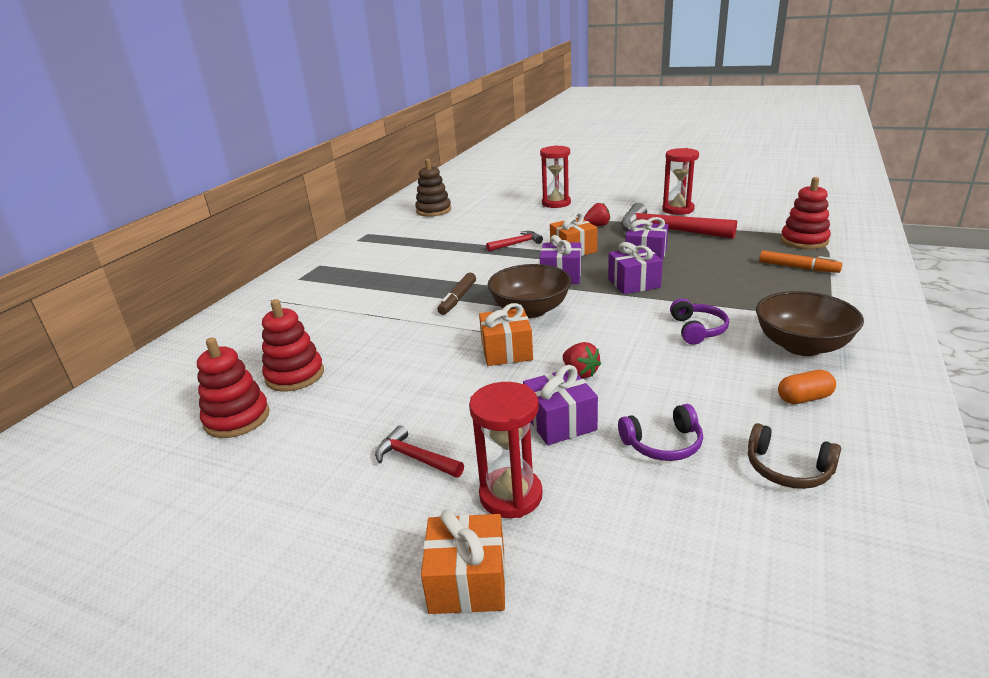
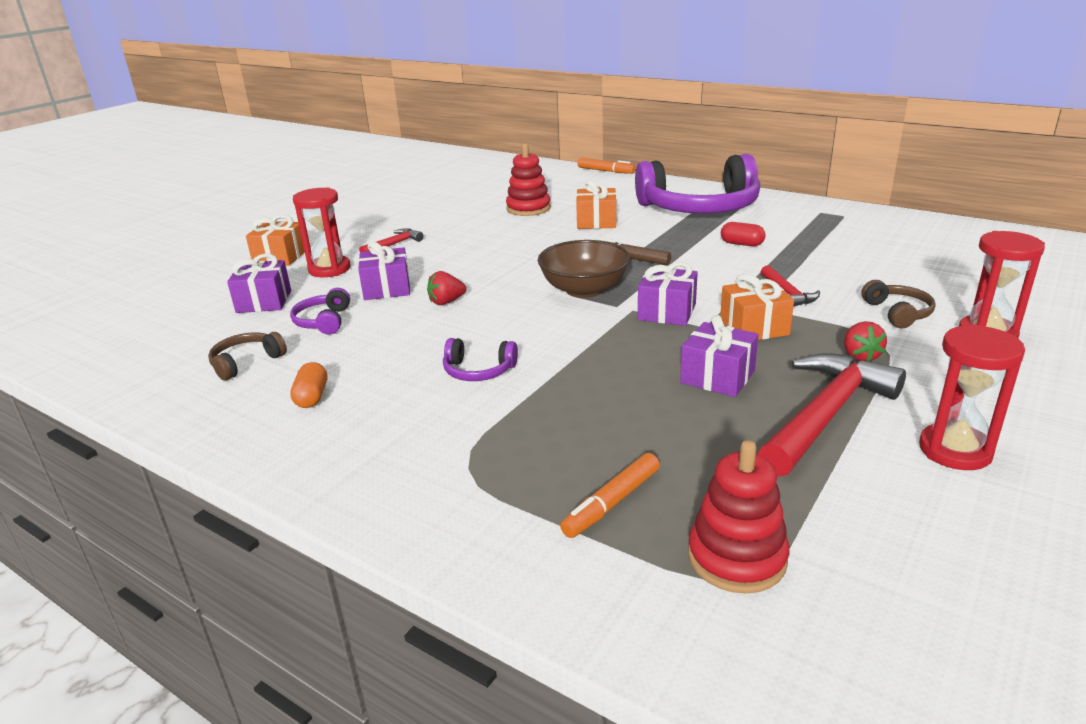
camera: 100 degrees right, 0 degrees up
(166, 344) = (606, 171): none -> orange marker
(237, 418) = (485, 199): red stacking toy -> none
(329, 282) = (700, 208): none -> purple headphones
(424, 261) = (742, 244): none -> red capsule
(433, 210) = (940, 248): brown stacking toy -> none
(506, 351) = (508, 275): orange gift -> orange gift (596, 222)
(537, 219) = (898, 313): none -> brown headphones
(634, 283) = (622, 353): purple gift -> purple gift (264, 301)
(802, 346) = (395, 426): brown bowl -> none

